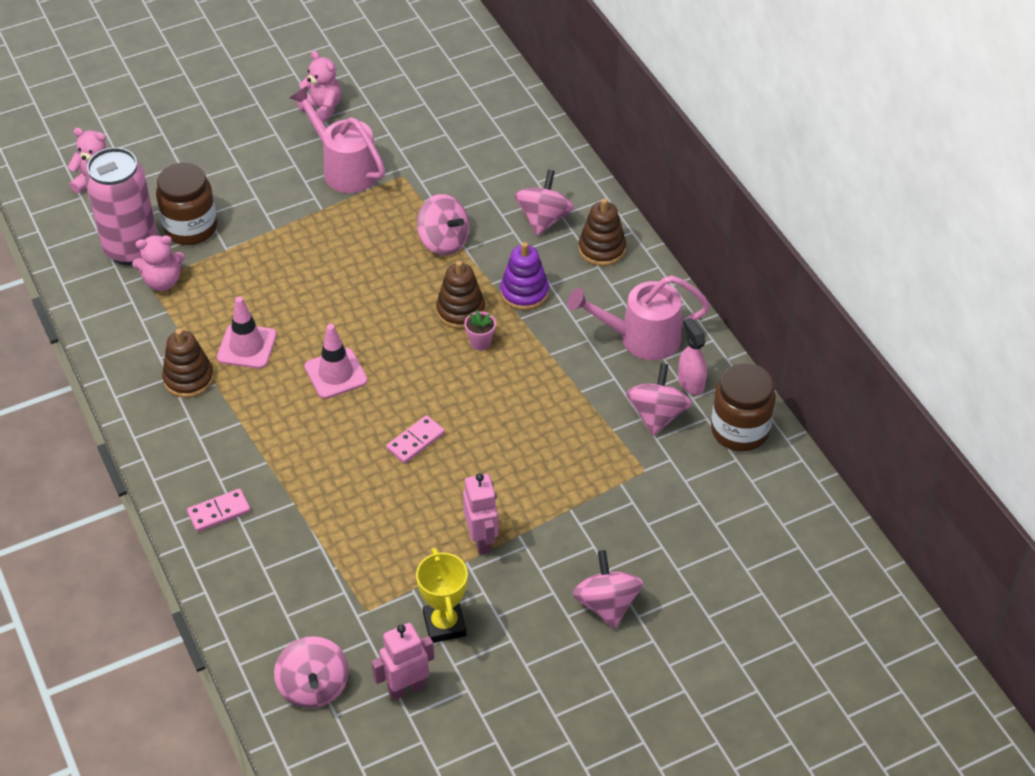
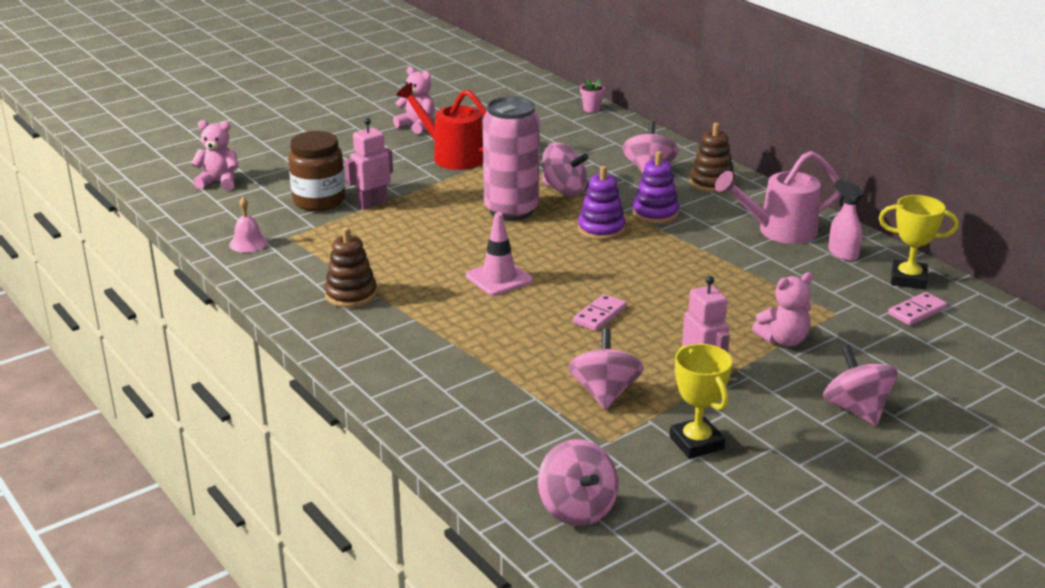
camera: 10 degrees left, 20 degrees down
(108, 287) = (248, 243): none -> pink bell
(131, 248) = (264, 218): pink can -> pink can (511, 211)
(162, 281) = (302, 235): pink teddy bear -> pink teddy bear (783, 340)
(219, 512) = (417, 384): pink domino -> pink domino (917, 311)
(247, 346) = (402, 269): pink traffic cone -> none
(345, 168) = (452, 156): pink watering can -> red watering can
(406, 688) = (680, 497): pink robot -> pink robot (372, 204)
(460, 311) = (601, 229): brown stacking toy -> purple stacking toy
(480, 342) = (630, 246): pink flower pot -> pink flower pot (591, 109)
(657, 415) = (824, 277): pink spinning top -> pink spinning top (604, 393)
(740, 430) = (908, 279): brown jar -> yellow trophy

